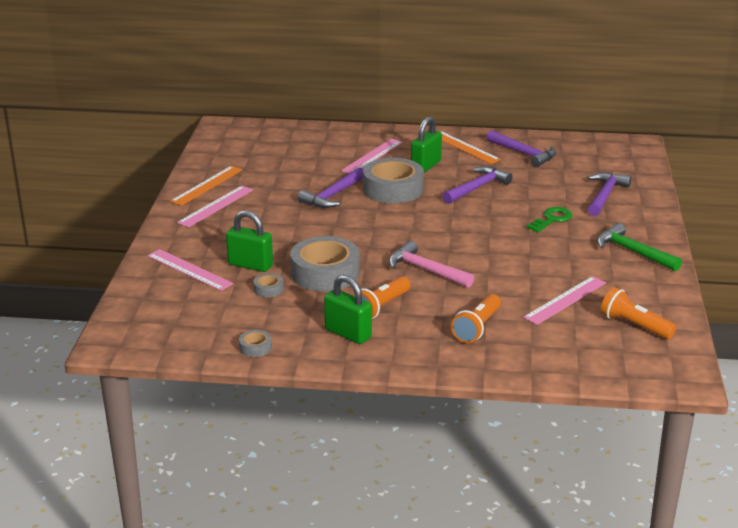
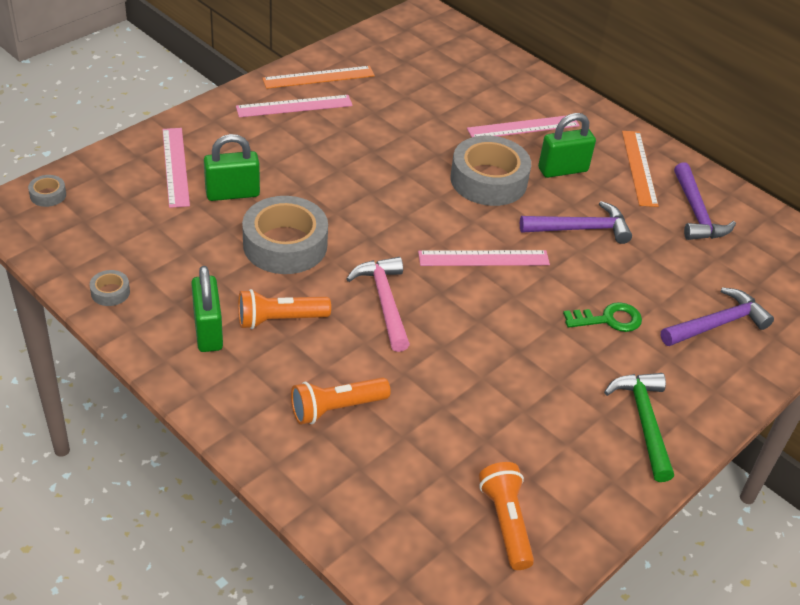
camera: 35 degrees right, 15 degrees up
(250, 265) = (232, 193): green padlock -> green padlock turned 75 degrees counterclockwise
(268, 289) = (210, 231): grey tape -> grey tape (48, 195)
(333, 195) = (418, 154): purple hammer -> none
(565, 300) = (476, 436): pink ruler -> pink ruler (484, 258)

